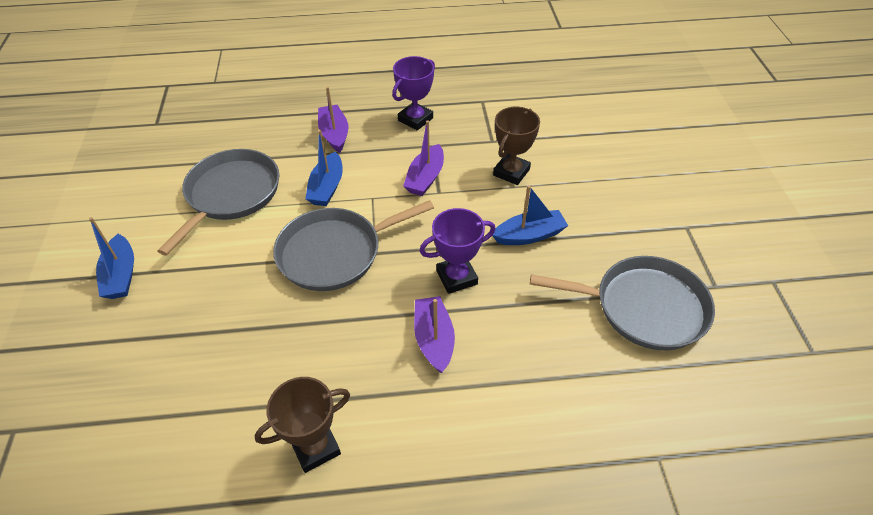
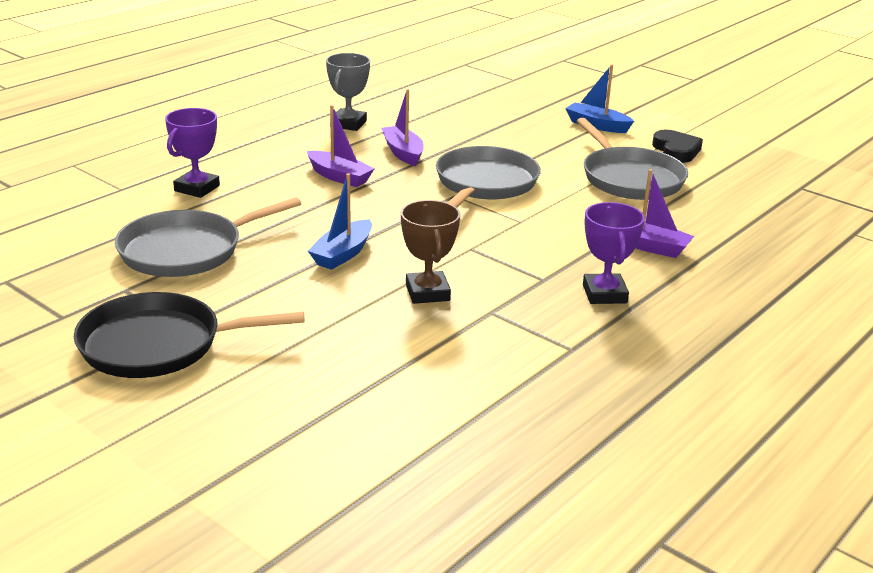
camera: 135 degrees right, 20 degrees down
(140, 203) = (676, 151): none -> black heart
(315, 447) = (348, 124): brown trophy -> grey trophy
(327, 187) = (570, 211): blue boat -> none
(425, 178) = (501, 252): purple boat -> purple boat (403, 153)
(456, 277) = (369, 208): purple trophy -> purple trophy (197, 188)
(712, 219) = (158, 344): none -> black pan

